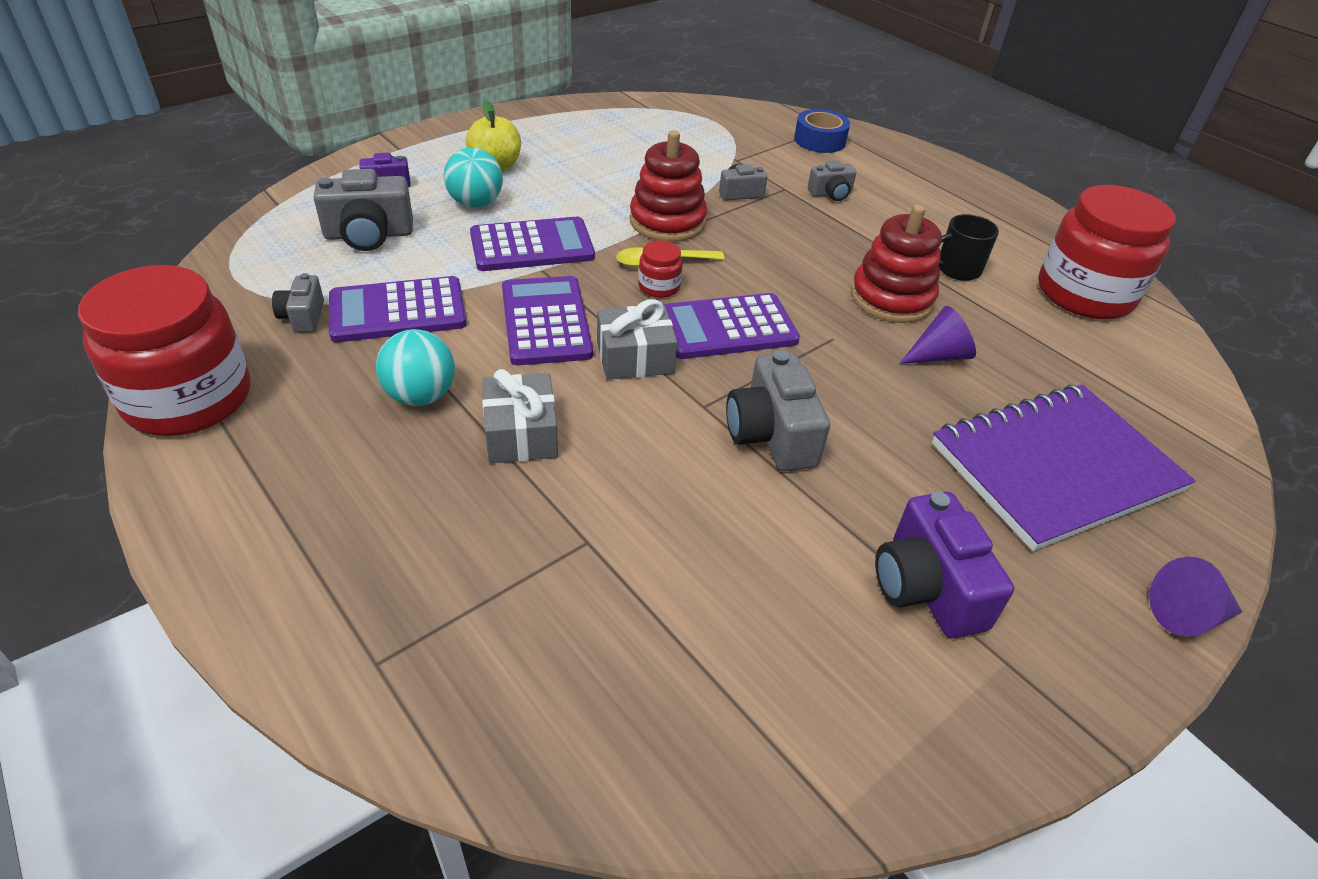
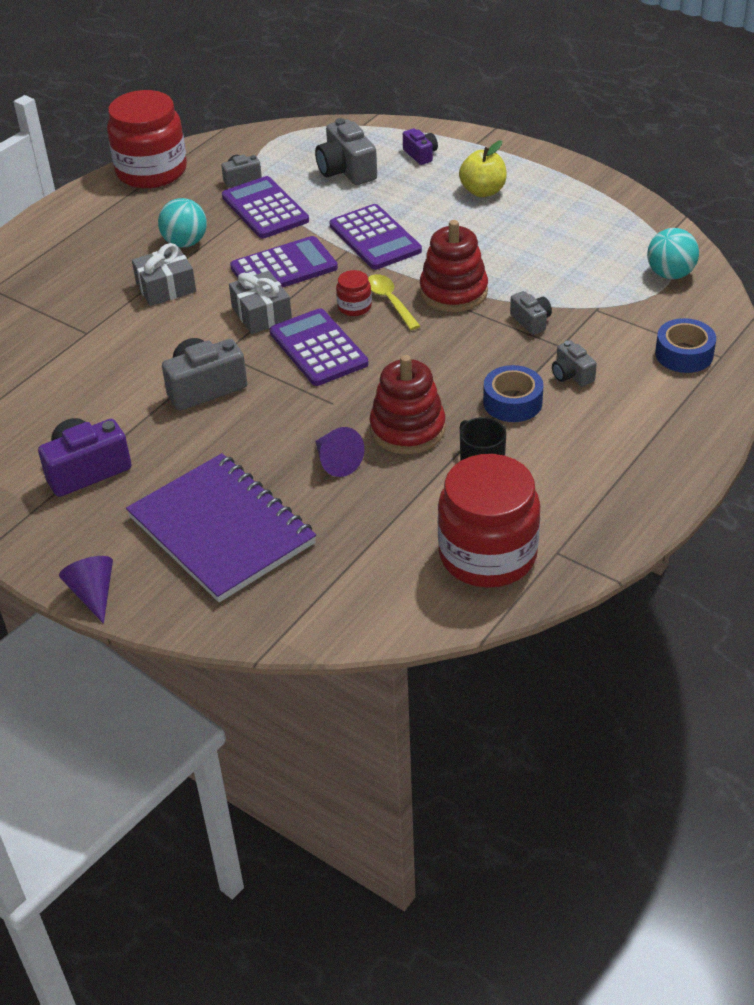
camera: 80 degrees right, 0 degrees up
(476, 203) = (418, 199): turquoise ball -> turquoise ball (670, 274)
(863, 231) = (512, 402): none -> blue tape

